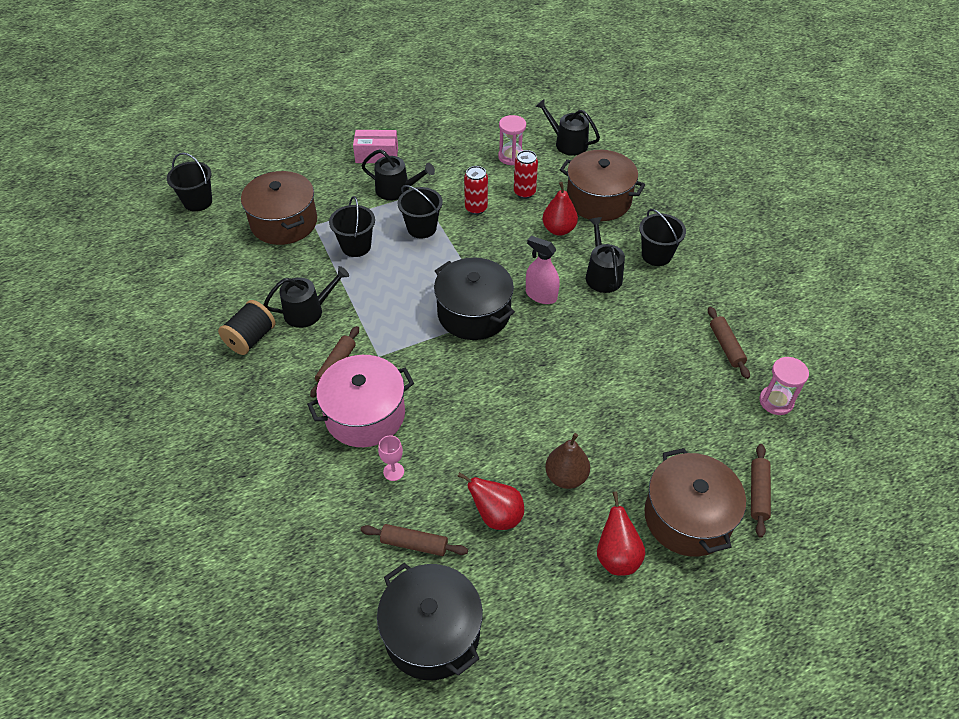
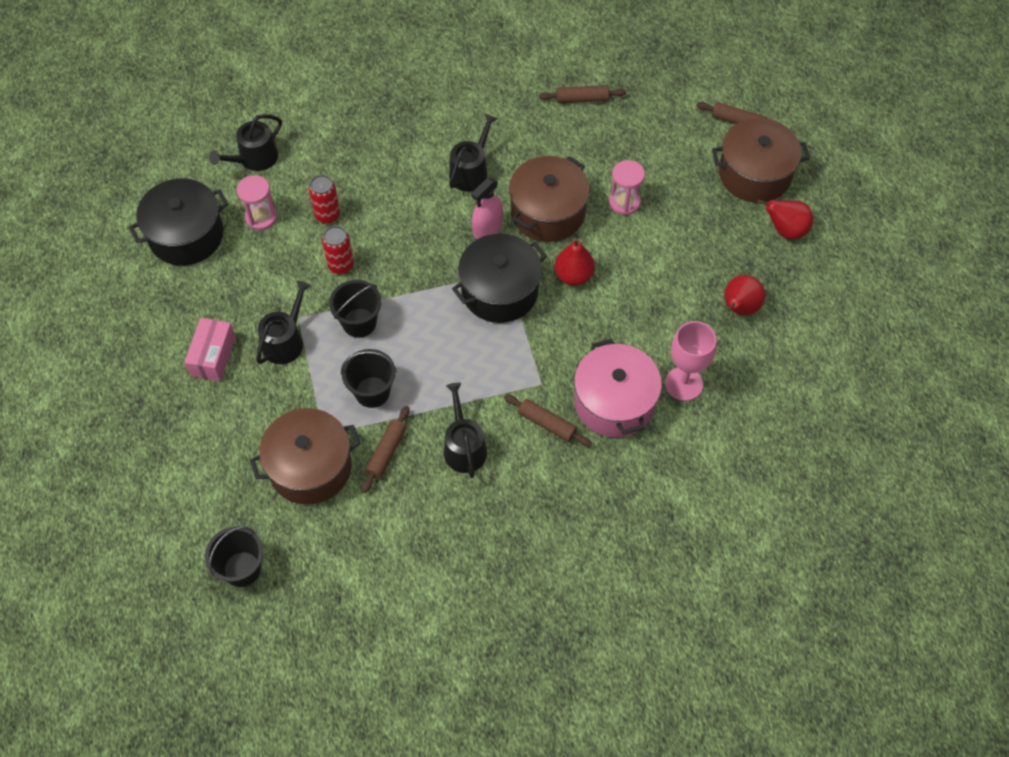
camera: 80 degrees left, 10 degrees up
(251, 338) = (493, 507): black spool -> none
(393, 471) = (684, 384): pink goblet -> pink goblet, size x1.90
(414, 544) = (760, 375): brown rolling pin -> brown rolling pin (386, 452)
(432, 633) = (842, 371): black pot -> black pot (186, 235)
(559, 229) = (395, 195): red pear -> red pear (573, 275)
(566, 477) = (706, 250): brown pear -> none
(598, 200) = (359, 150): brown pot -> brown pot (548, 212)
(602, 275) = (471, 171): black watering can -> black watering can turned 120 degrees clockwise
(656, 255) = (454, 121): black bucket -> none
(776, 401) = (649, 82): pink hourglass -> pink hourglass (624, 202)

